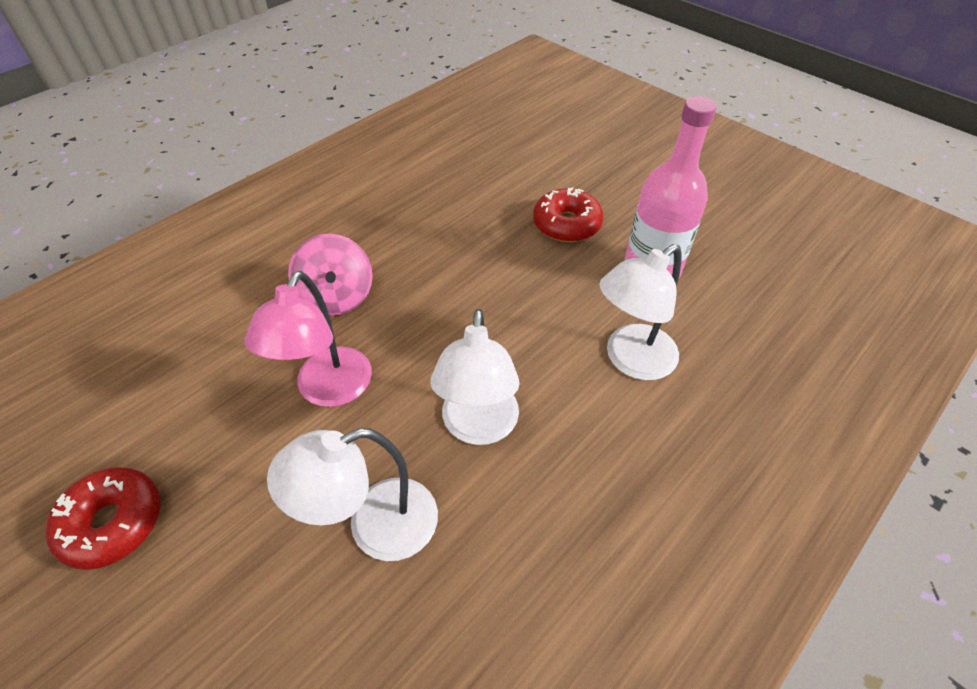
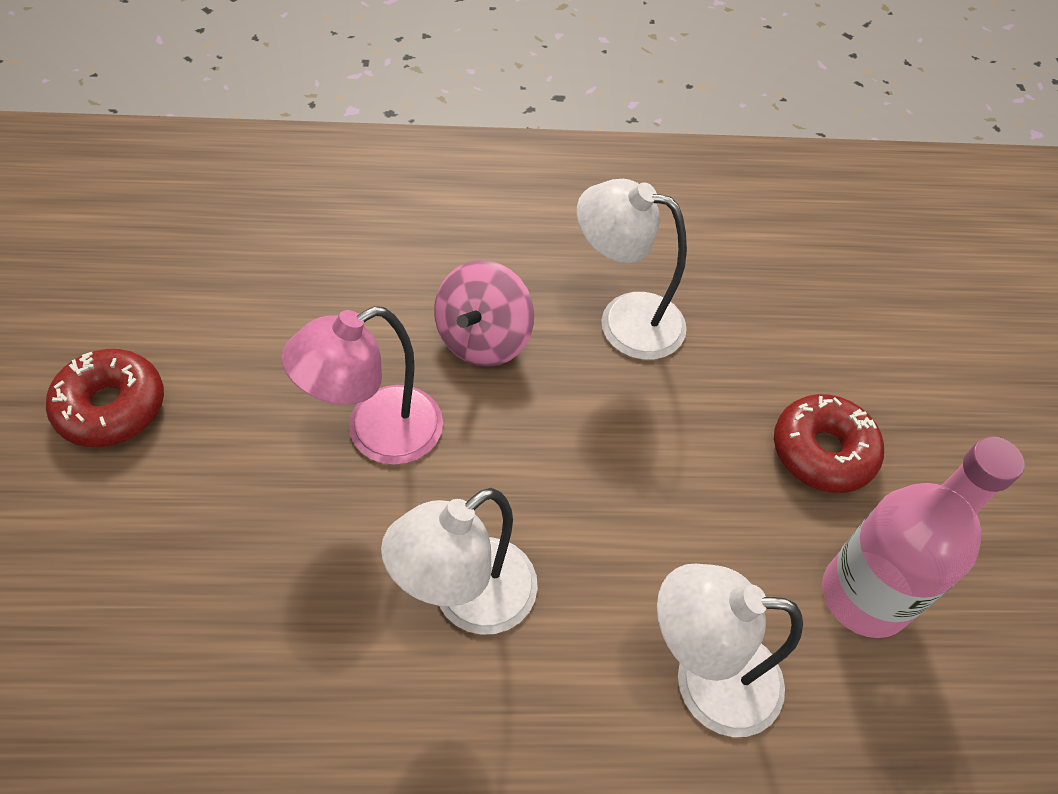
camera: 40 degrees right, 5 degrees up
(375, 526) = (282, 606): white lamp -> white lamp (624, 320)

